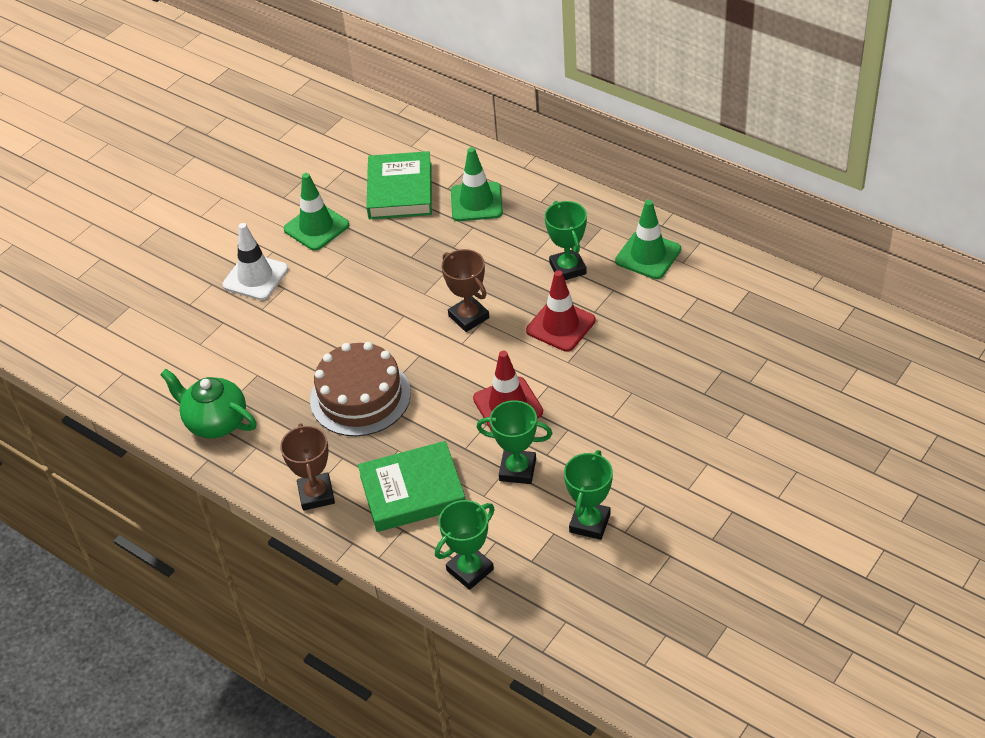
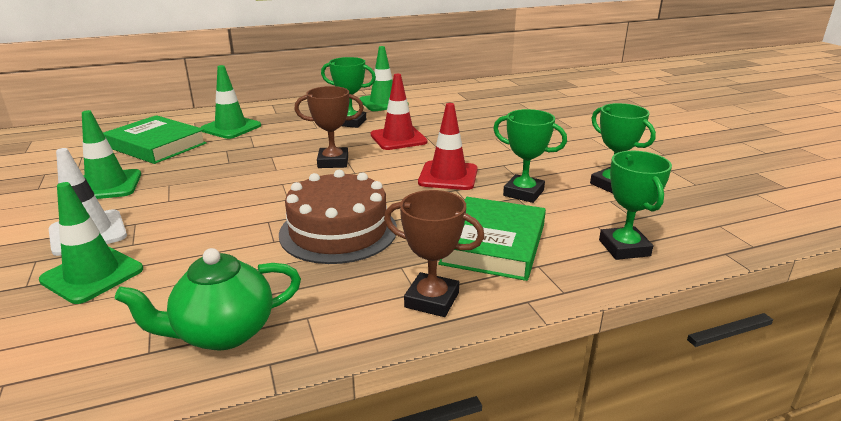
camera: 60 degrees left, 20 degrees down
(219, 322) = (92, 275): none -> green traffic cone
(517, 470) = (523, 193): green trophy -> green trophy turned 75 degrees clockwise

